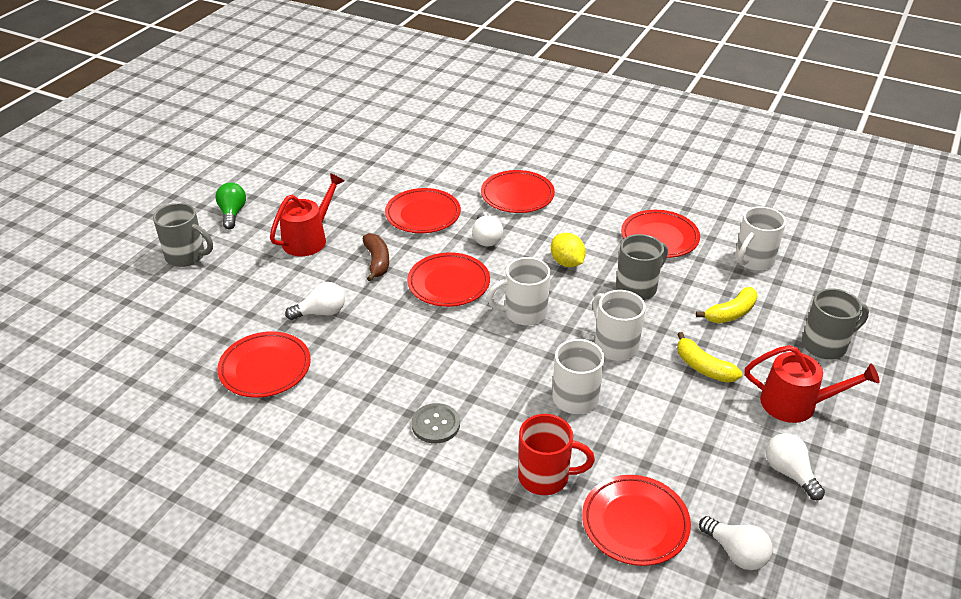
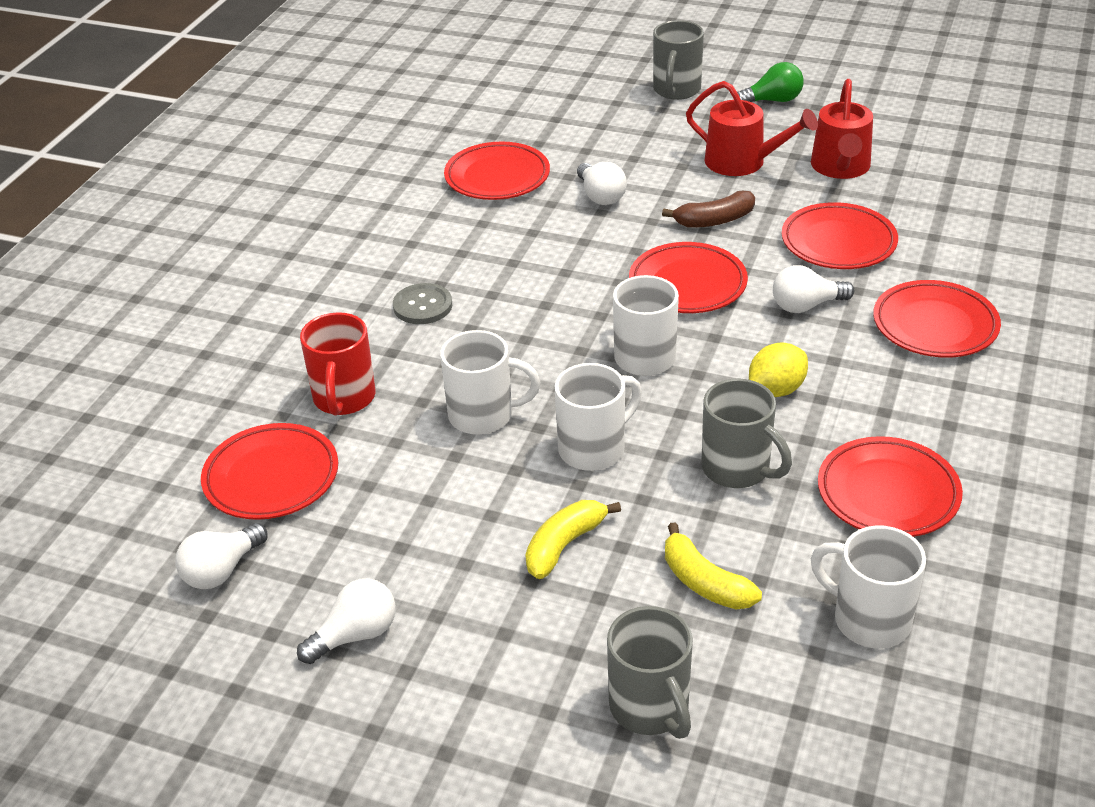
camera: 85 degrees right, 0 degrees up
(795, 404) = (498, 654): red watering can -> red watering can (840, 167)

